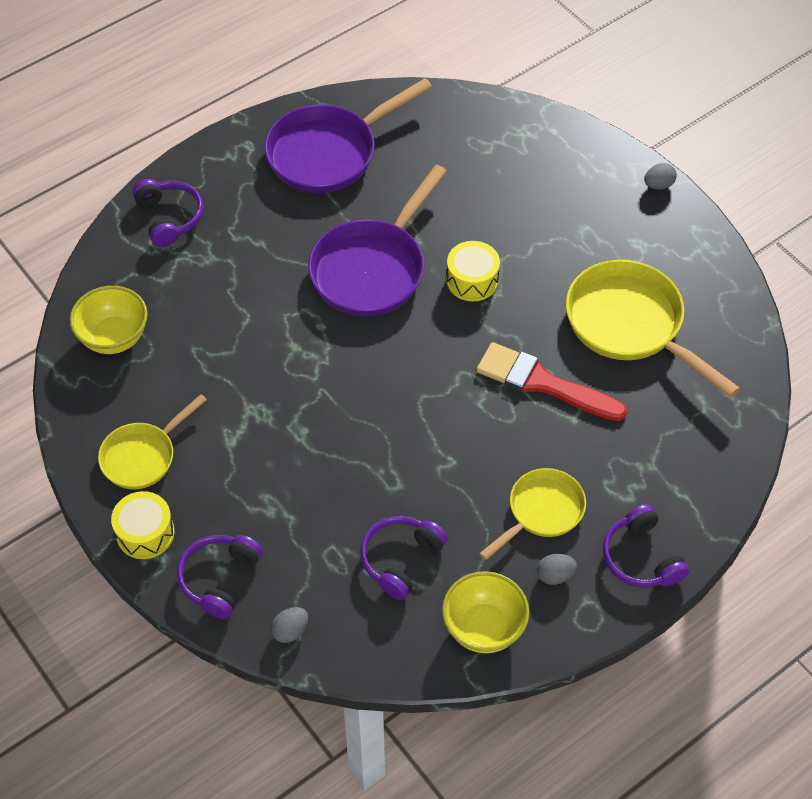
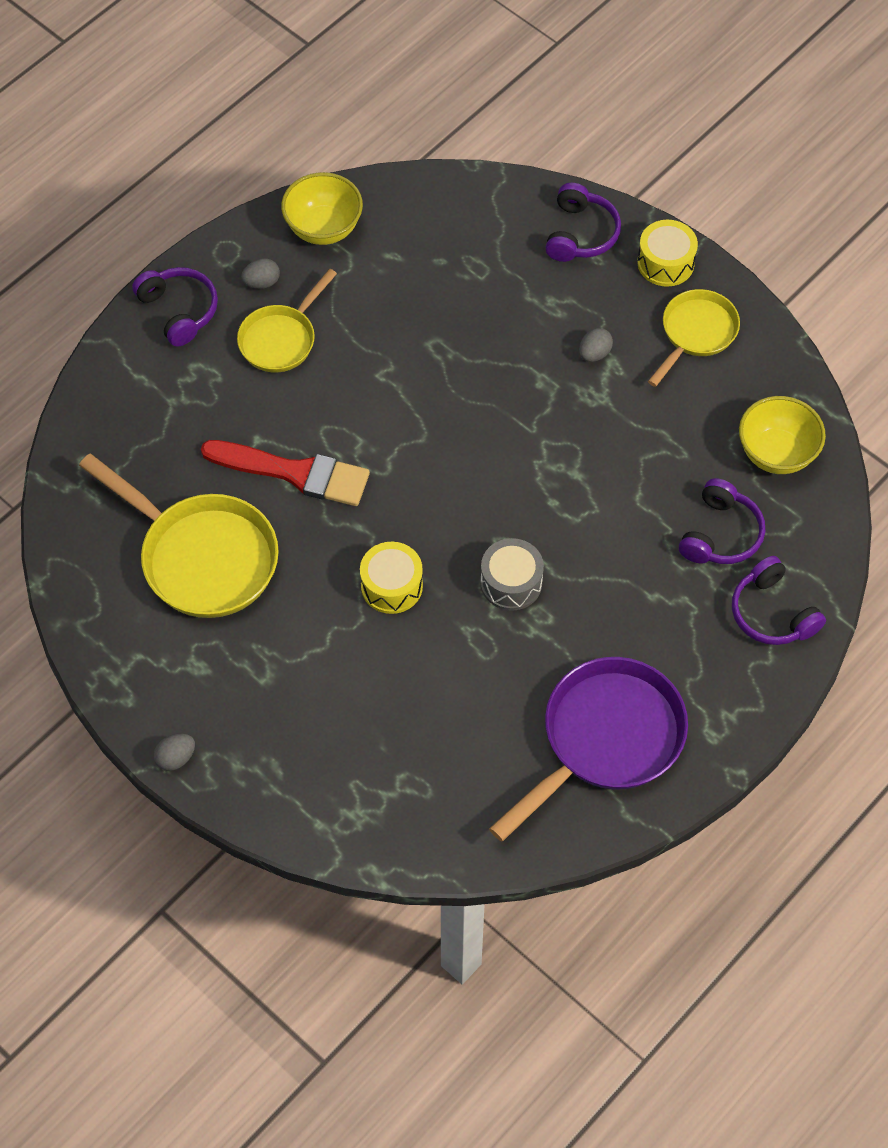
camera: 170 degrees right, 5 degrees up
(290, 631) = (501, 200): grey egg -> grey egg (594, 353)
(372, 269) = (511, 583): purple pan -> grey drum
(401, 560) = (412, 275): purple headphones -> purple headphones (720, 534)

